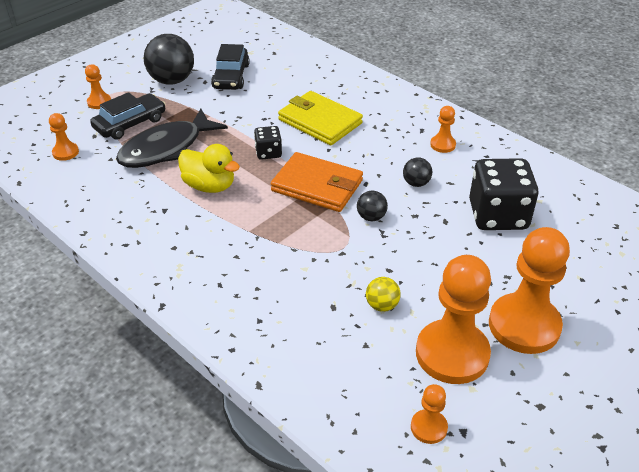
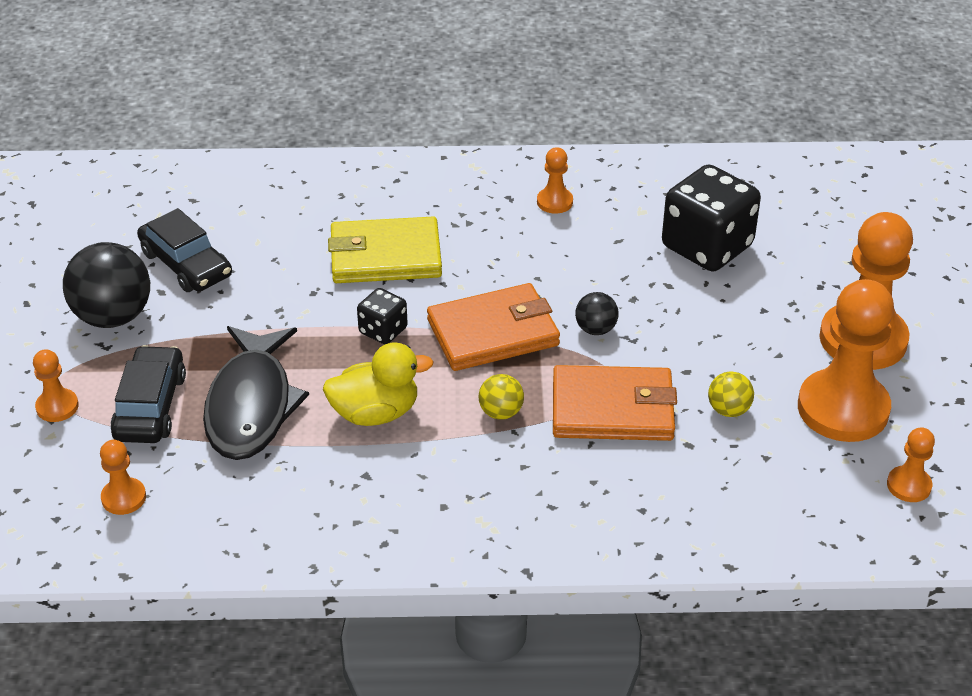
camera: 45 degrees left, 0 degrees up
(264, 224) = (501, 412): none -> yellow ball
(320, 261) = (613, 409): none -> orange wallet
(416, 183) = (587, 263): black ball -> none

